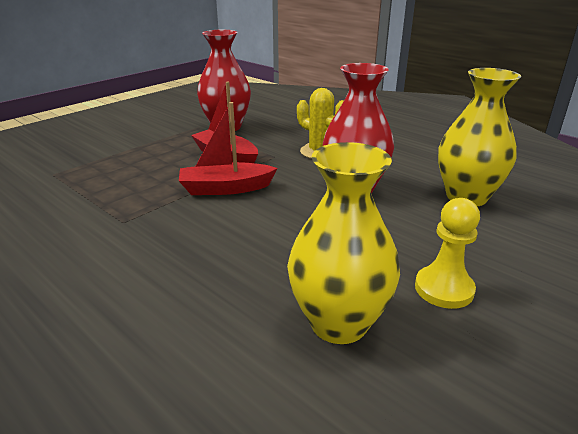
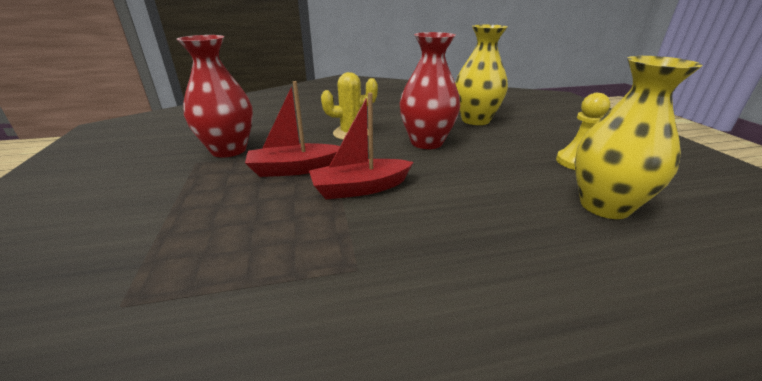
camera: 55 degrees left, 0 degrees up
(225, 188) = (360, 188): red boat -> red boat turned 45 degrees clockwise

